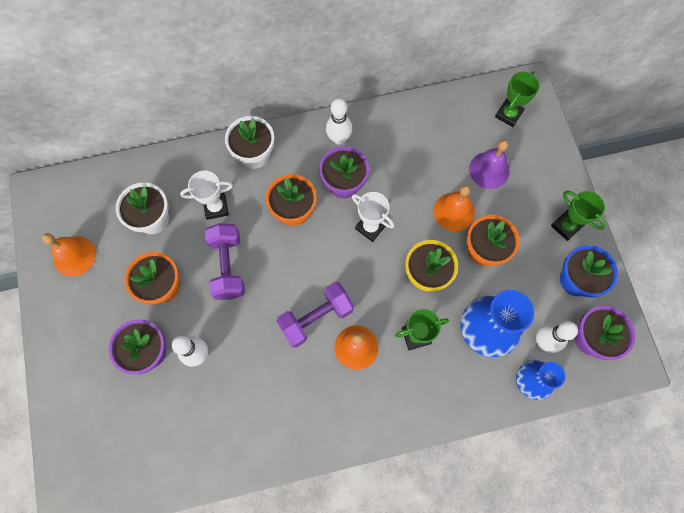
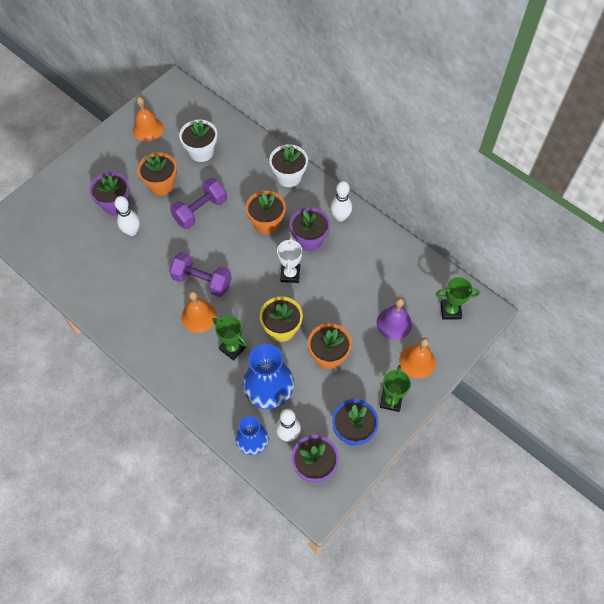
camera: 55 degrees right, 10 degrees down
(216, 207) = (235, 179): white trophy -> none
(454, 211) = (343, 319): orange bell -> orange bell (417, 361)

